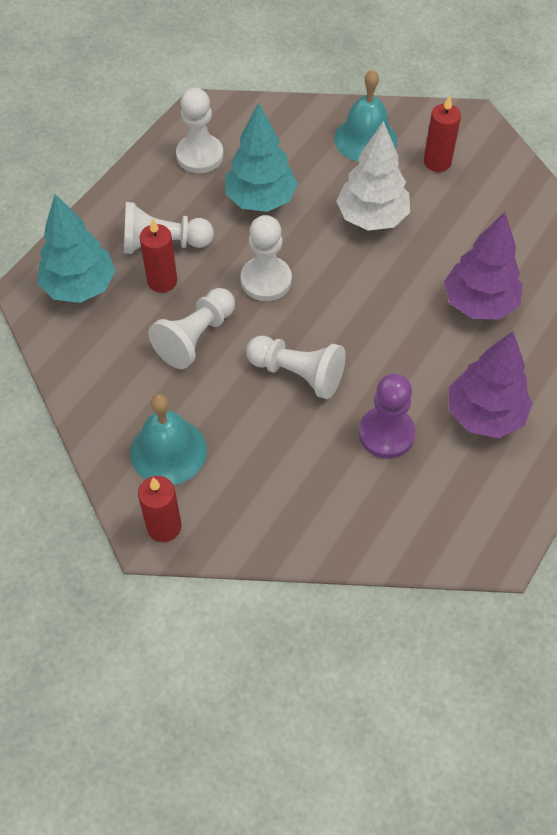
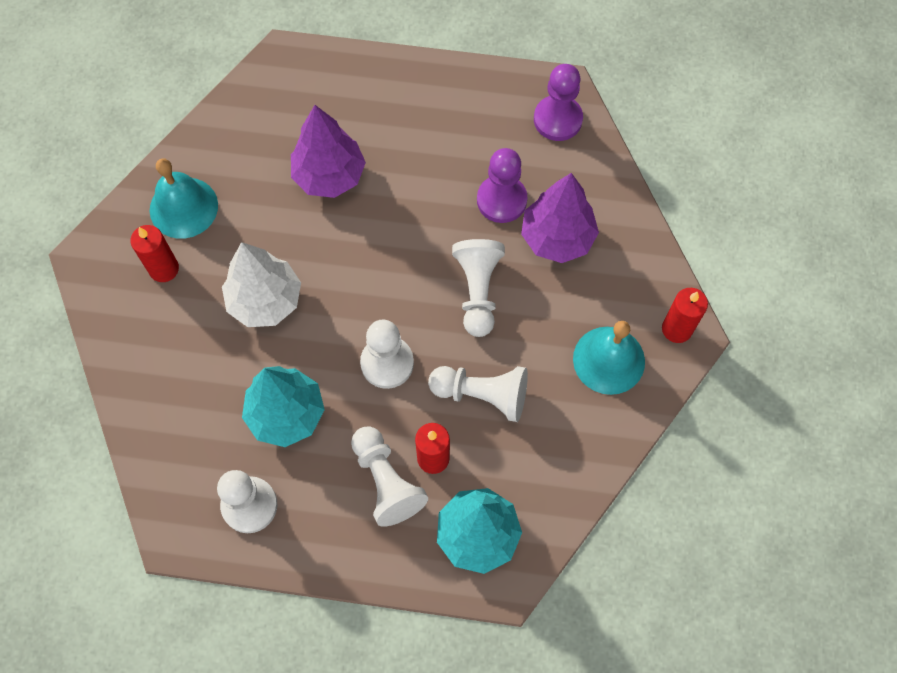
camera: 115 degrees left, 10 degrees up
(365, 139) = (157, 348): turquoise bell -> turquoise bell (183, 207)
(461, 528) = (557, 119): none -> purple pawn
(485, 415) = (445, 135): purple tree -> purple tree (557, 237)

